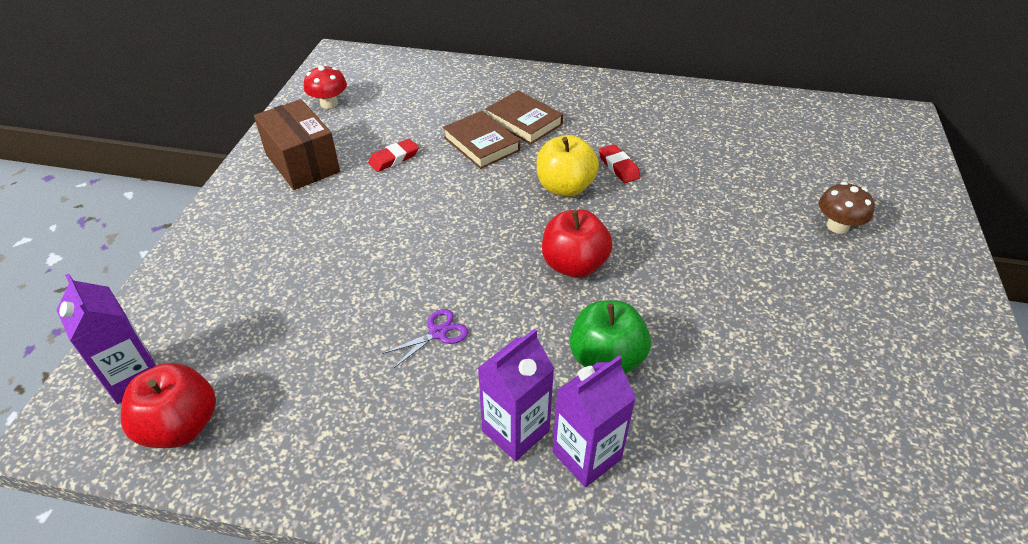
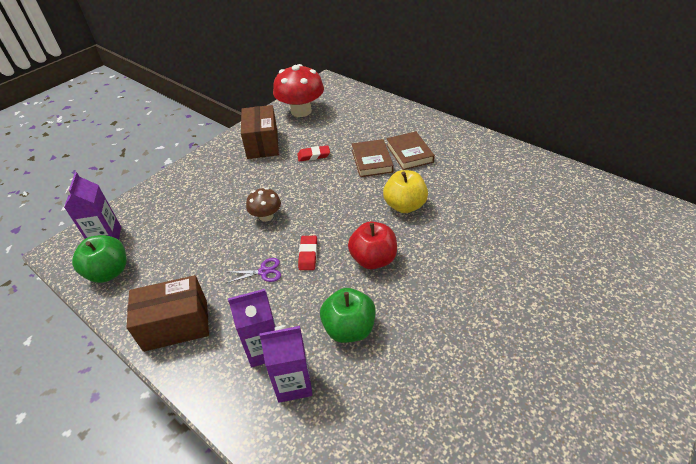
camera: 30 degrees right, 0 degrees up
(181, 426) = (109, 272): red apple -> green apple
(329, 103) = (301, 111): red mushroom -> red mushroom, size x1.85
(359, 455) = (176, 325): none -> brown box
(618, 167) = (451, 203): red eraser -> red eraser (308, 255)
(837, 226) = (589, 300): brown mushroom -> brown mushroom (266, 216)

